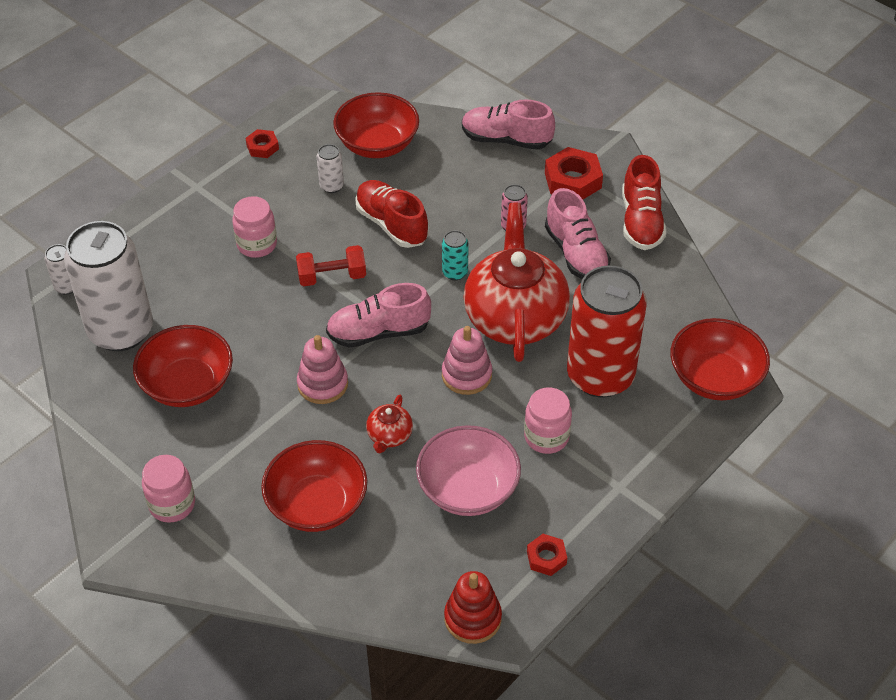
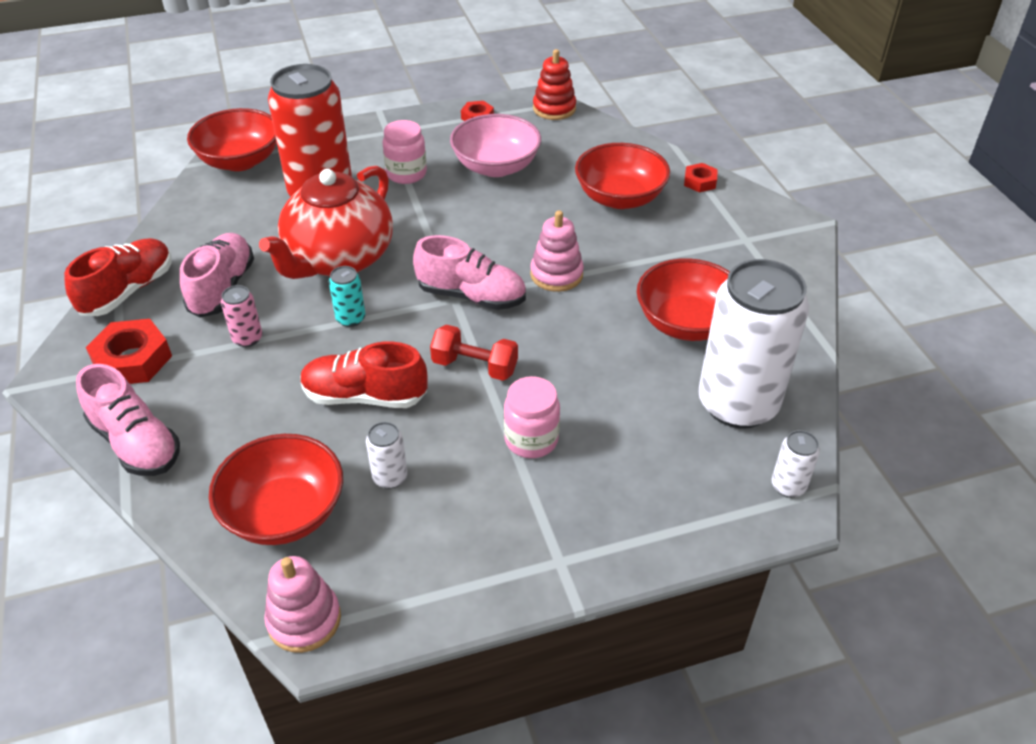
camera: 150 degrees left, 5 degrees down
(172, 504) = (742, 239): pink jar -> none
(262, 147) = (432, 585): red nut -> red nut (700, 182)
(389, 436) = (528, 218): red teapot -> none
(391, 224) = (365, 396): red shoe -> red shoe turned 105 degrees clockwise
(466, 375) = (425, 234): pink stacking toy -> pink stacking toy (304, 620)

